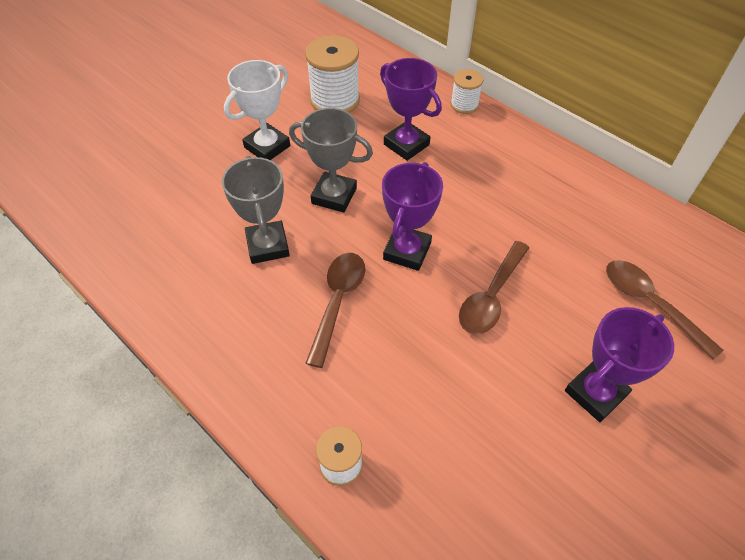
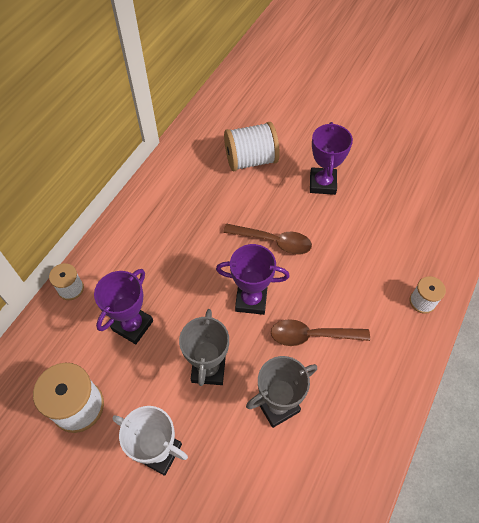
camera: 105 degrees left, 5 degrees up
(595, 393) = (322, 183): purple trophy -> purple trophy turned 60 degrees clockwise
(650, 304) = (250, 160): brown spoon -> white spool

